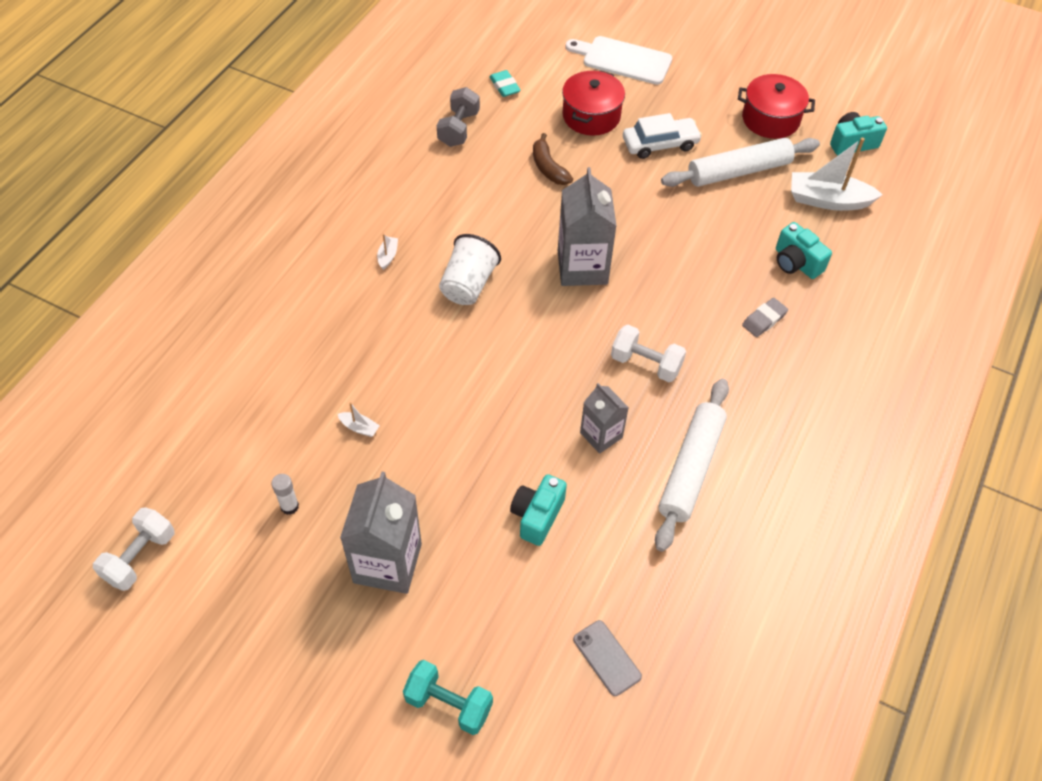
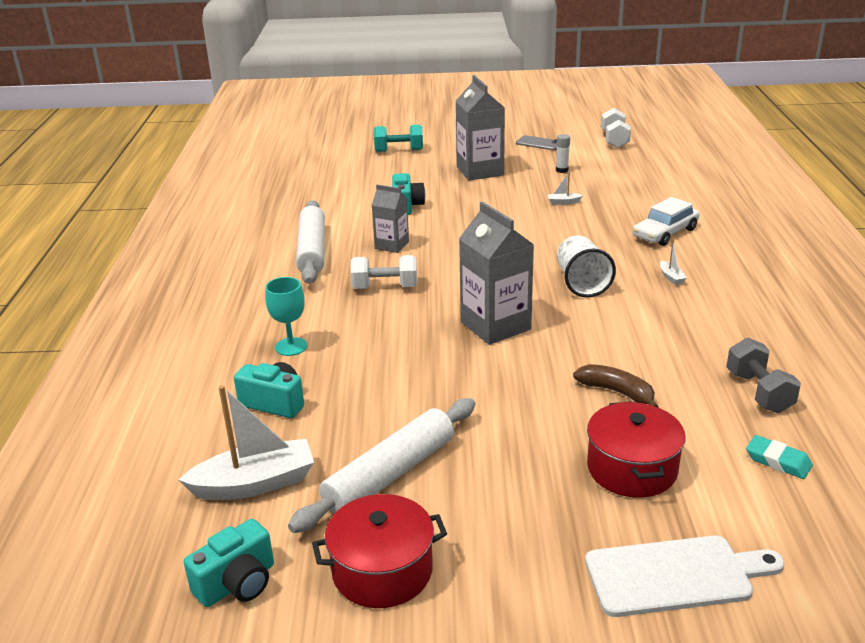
camera: 155 degrees right, 25 degrees down
(607, 658) = (322, 180): grey phone -> grey phone (539, 143)
(660, 144) = (514, 469): white car -> white car (665, 233)
(764, 320) = (291, 347): grey eraser -> turquoise goblet

